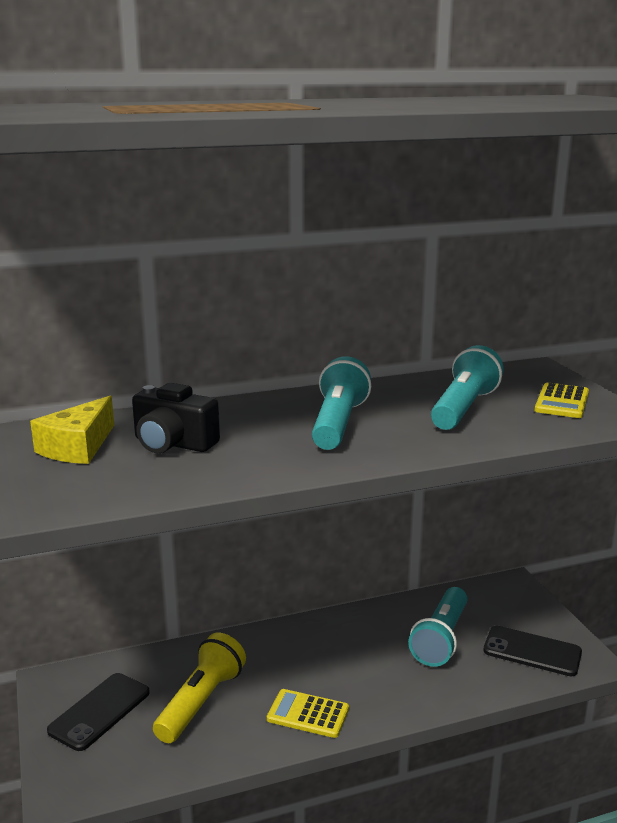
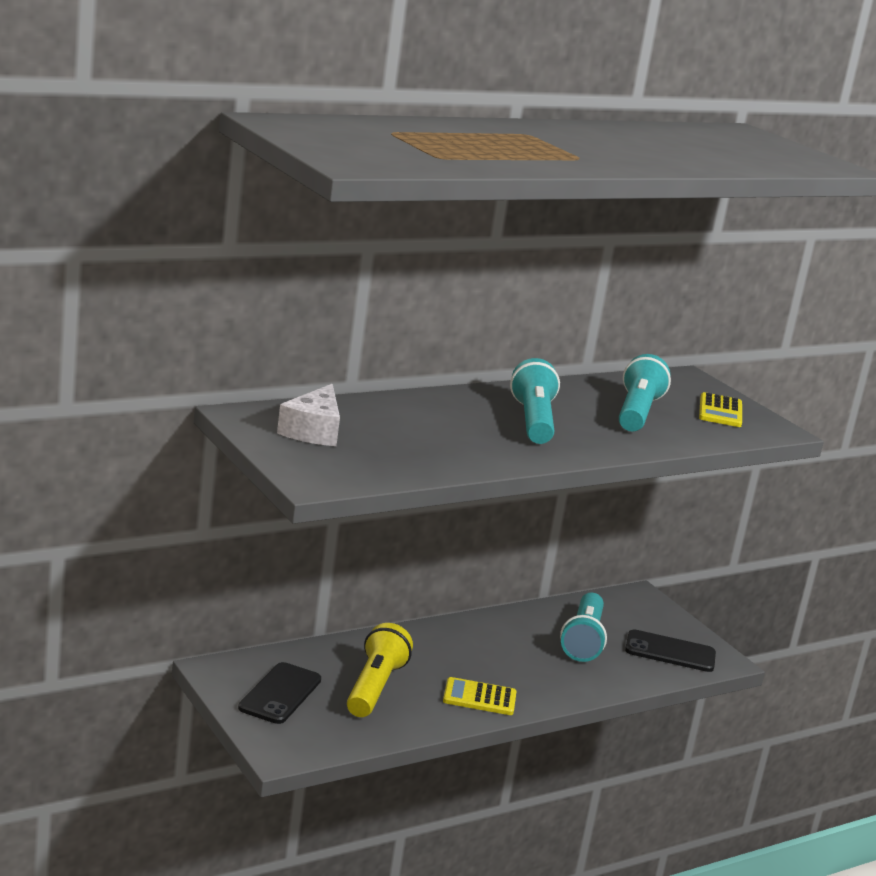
camera: 15 degrees left, 0 degrees up
(78, 447) = (313, 431): yellow cheese -> white cheese
(173, 444) = (397, 432): black camera -> none

